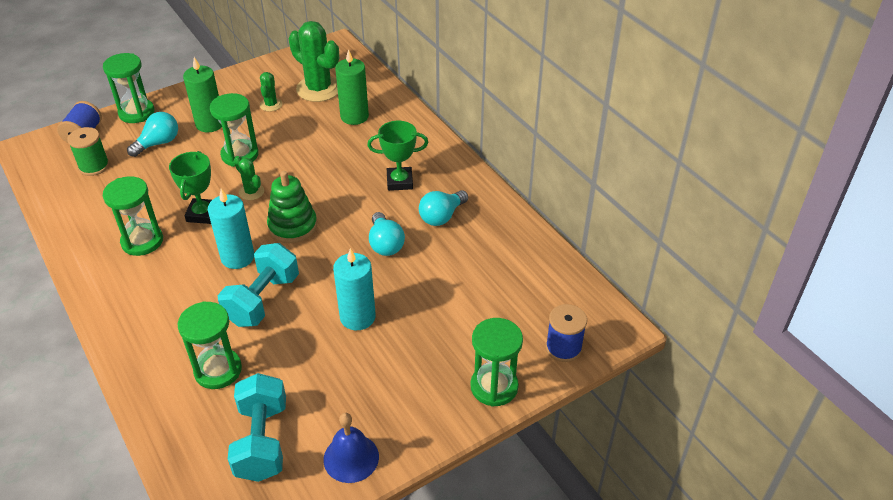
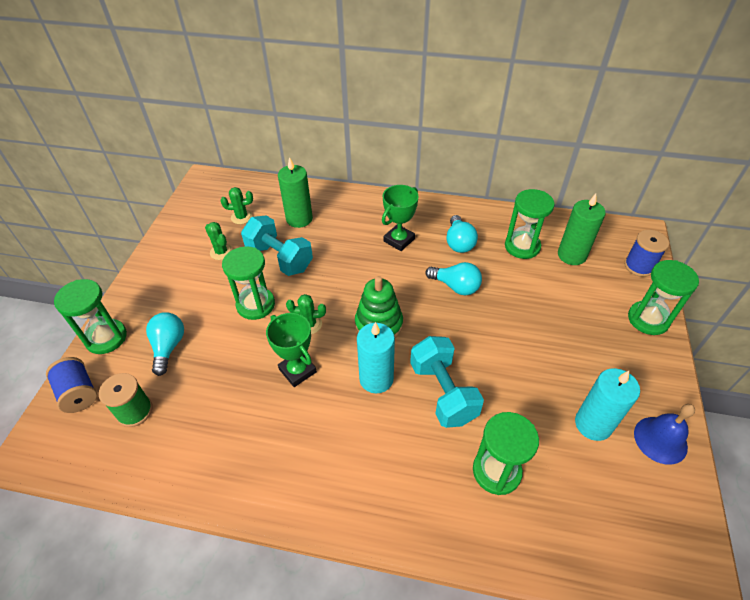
camera: 45 degrees left, 5 degrees up
(142, 241) = (282, 433): green hourglass -> green hourglass (522, 246)
(210, 124) = (192, 300): green candle -> green candle (571, 255)
(262, 441) = (602, 488): turquoise dumbbell -> turquoise dumbbell (279, 258)
(318, 89) = (241, 217): green cactus -> green cactus, size x0.49
(357, 317) = (517, 347): turquoise candle -> turquoise candle (593, 424)

